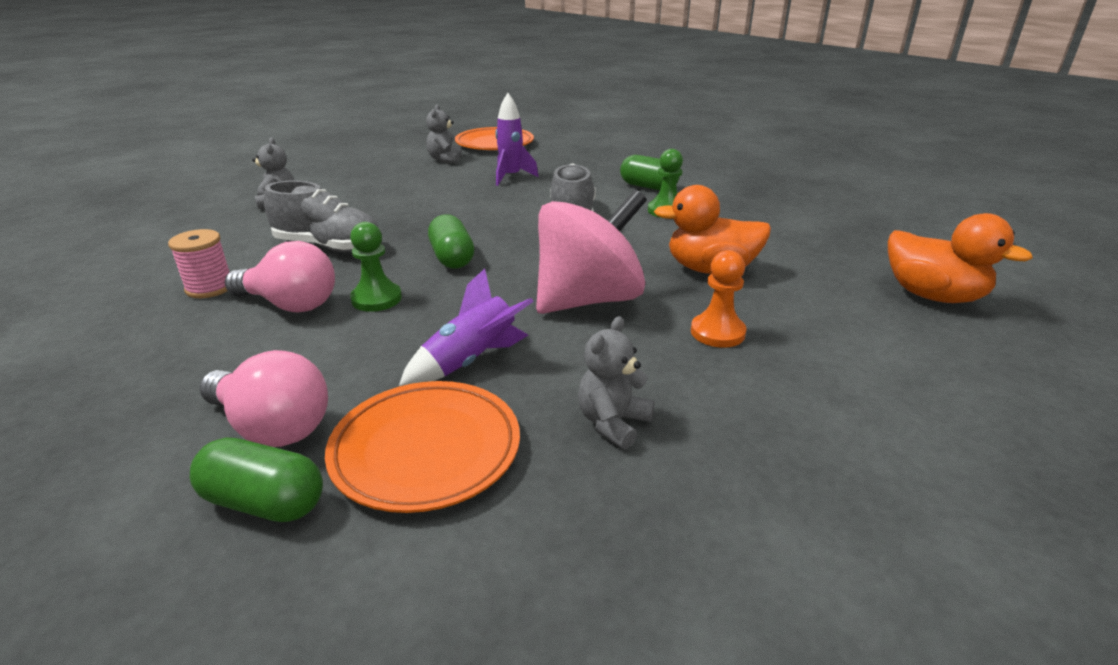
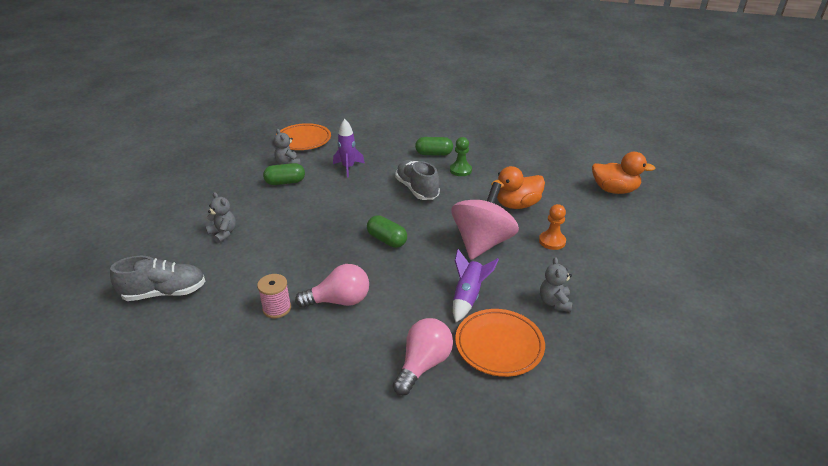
camera: 30 degrees left, 5 degrees up
(264, 502) = (464, 394): green capsule -> green capsule (285, 182)
(272, 427) = (423, 364): pink light bulb -> pink light bulb turned 60 degrees counterclockwise
(329, 246) = (307, 256): grey shoe -> grey shoe (164, 293)
(376, 299) = (380, 280): green pawn -> none

